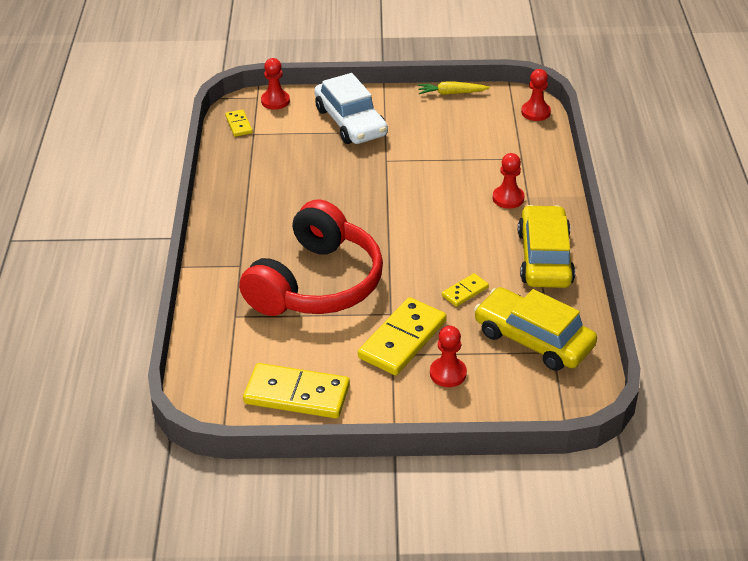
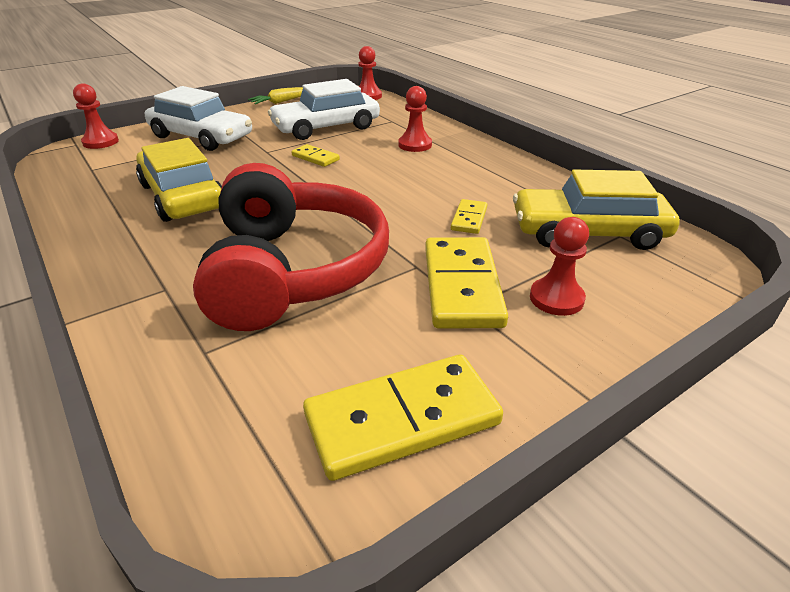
camera: 35 degrees left, 5 degrees down
(238, 125) = (66, 167): yellow domino -> yellow domino (315, 158)
(457, 146) = (326, 127): none -> white car
(544, 258) = (503, 171): yellow car -> yellow car (182, 196)

